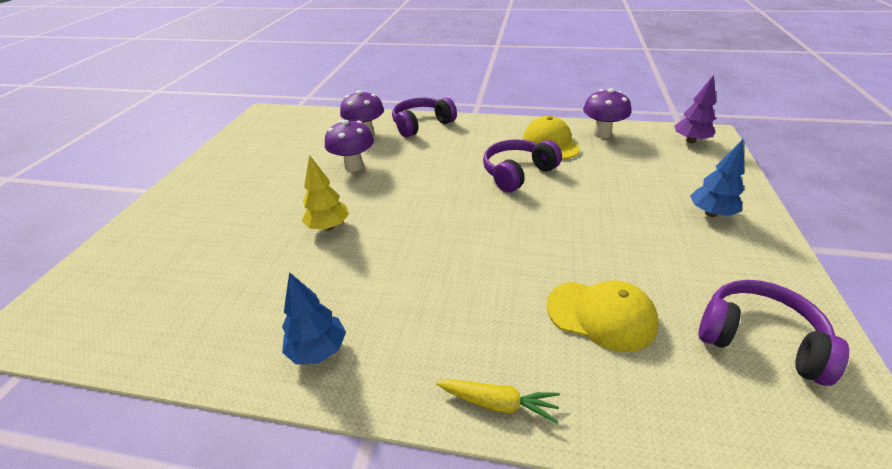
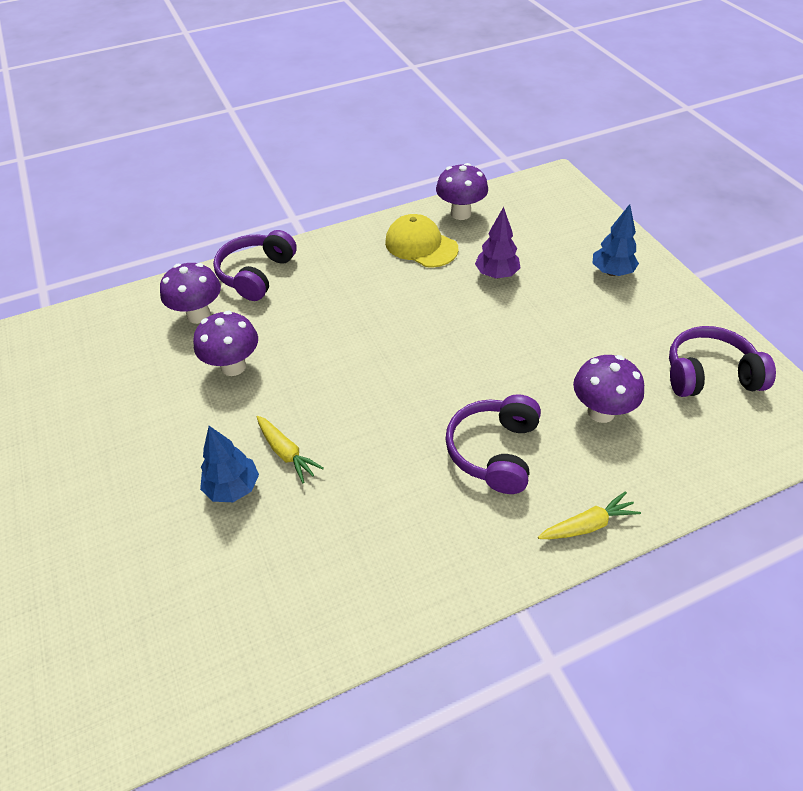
camera: 35 degrees left, 10 degrees up
(318, 350) = (412, 573): blue tree -> blue tree (233, 488)
(328, 226) = (286, 453): yellow tree -> yellow carrot
(517, 173) = (420, 298): purple headphones -> purple headphones (494, 451)
(601, 315) = (601, 412): yellow cap -> purple mushroom
(690, 141) = (544, 192): purple tree -> purple tree (496, 275)

